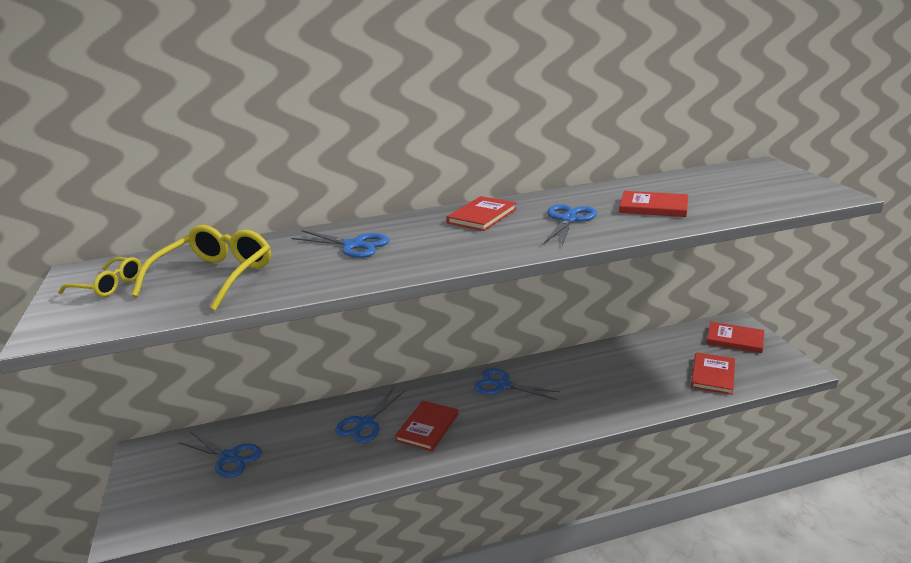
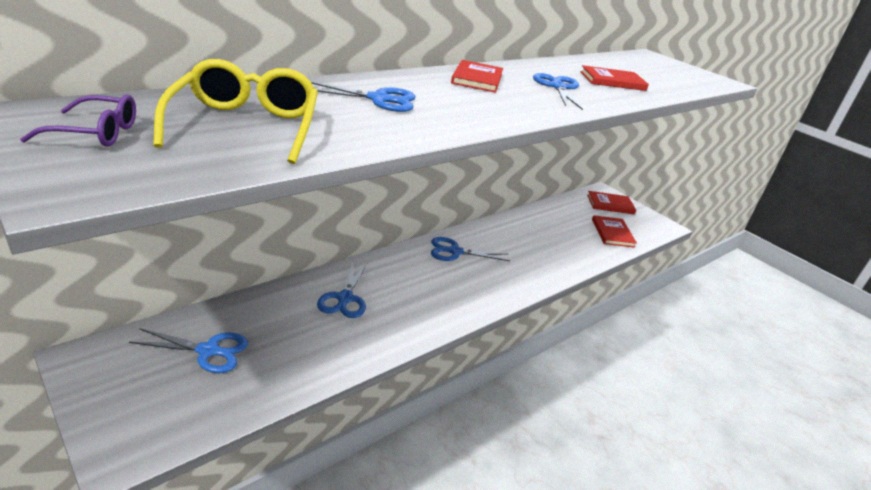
camera: 30 degrees left, 5 degrees up
(109, 285) = (96, 133): yellow glasses -> purple glasses
(427, 427) = (410, 296): red book -> none

